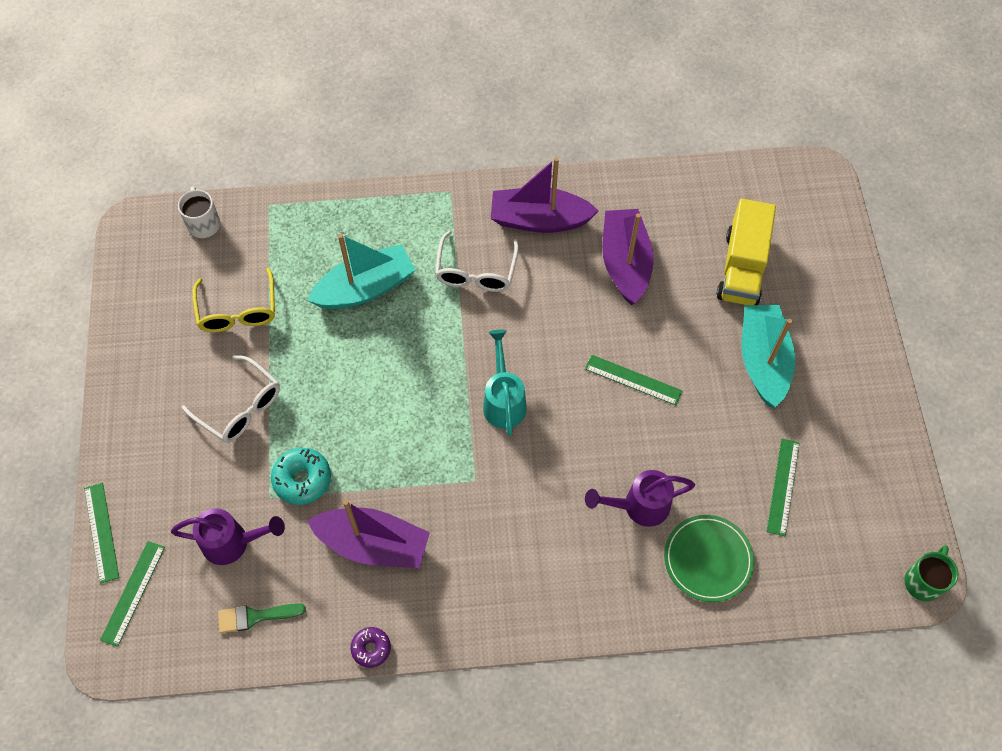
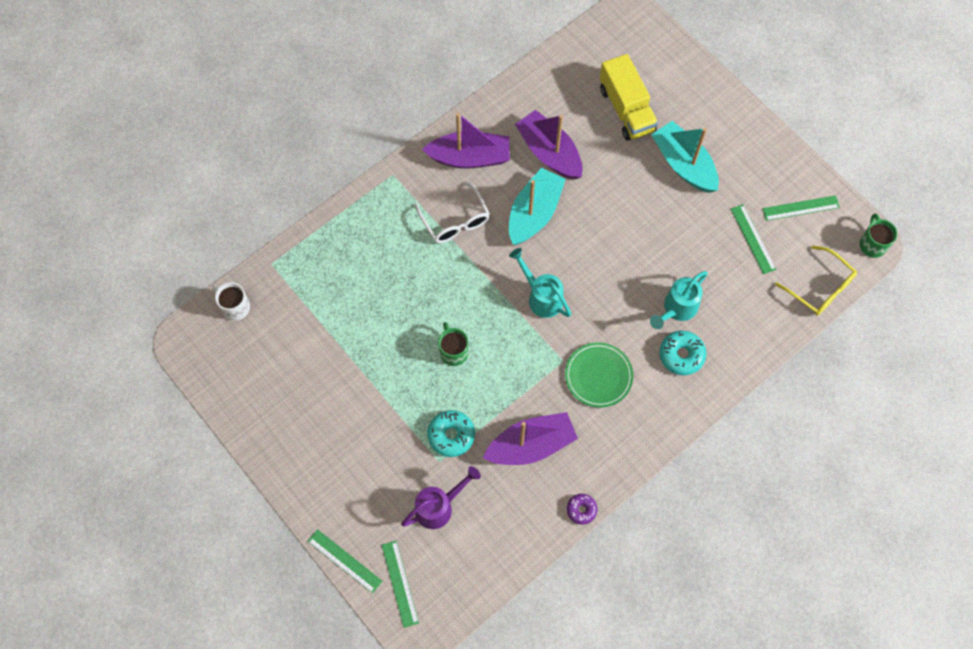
camera: 35 degrees left, 5 degrees up
(238, 311) = (312, 352): yellow glasses -> yellow glasses (820, 288)
(240, 407) = (370, 416): white glasses -> none
(255, 616) = (492, 542): green brush -> none
(365, 288) = (388, 280): turquoise boat -> turquoise boat (534, 213)
(371, 397) = (453, 351): none -> green mug
(539, 220) = (469, 157): purple boat -> purple boat turned 150 degrees counterclockwise
(606, 558) = (681, 355): none -> turquoise donut
(633, 379) = (613, 229): green ruler -> green ruler (800, 208)
(639, 506) = (677, 309): purple watering can -> turquoise watering can
(708, 559) = (741, 314): green plate -> green plate (598, 376)

